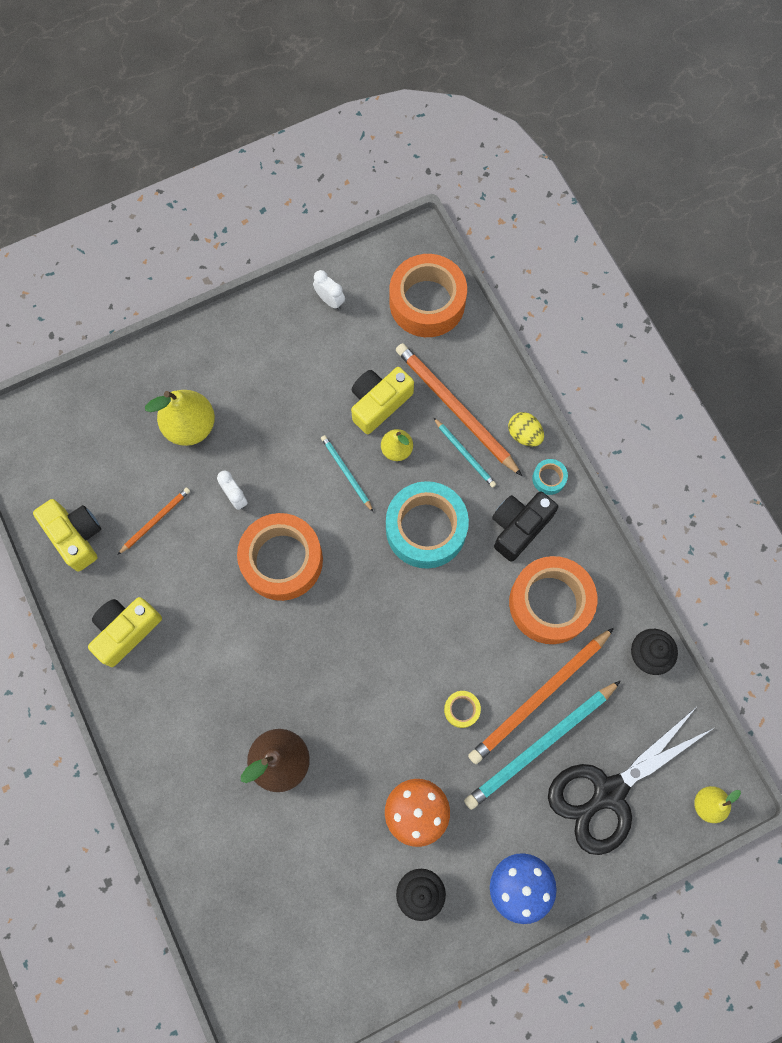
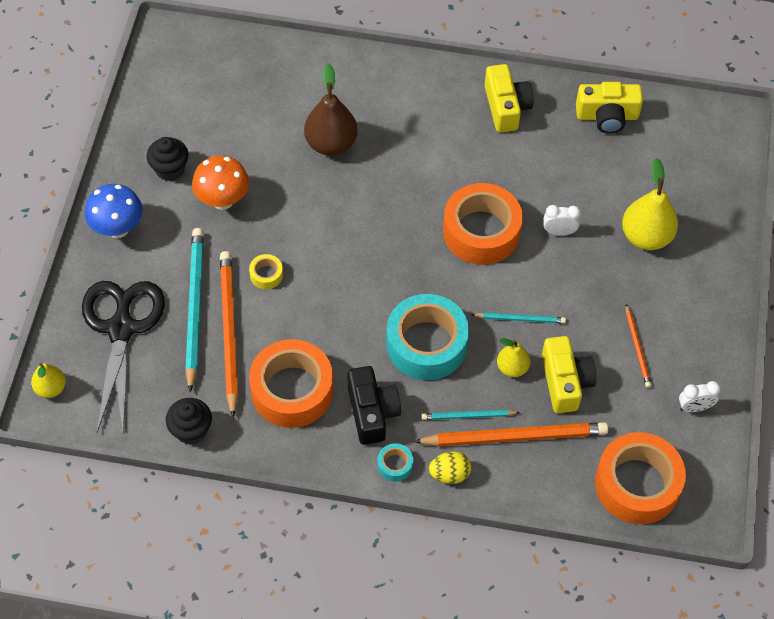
camera: 125 degrees right, 15 degrees down
(155, 520) = (580, 170): orange pencil -> orange pencil (637, 348)

